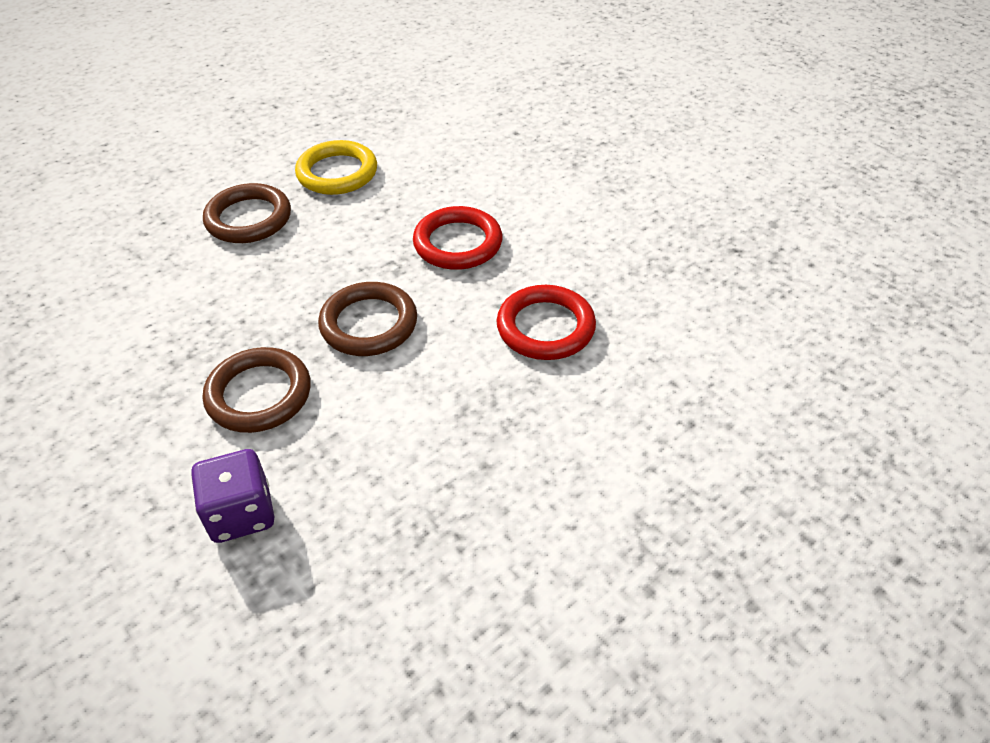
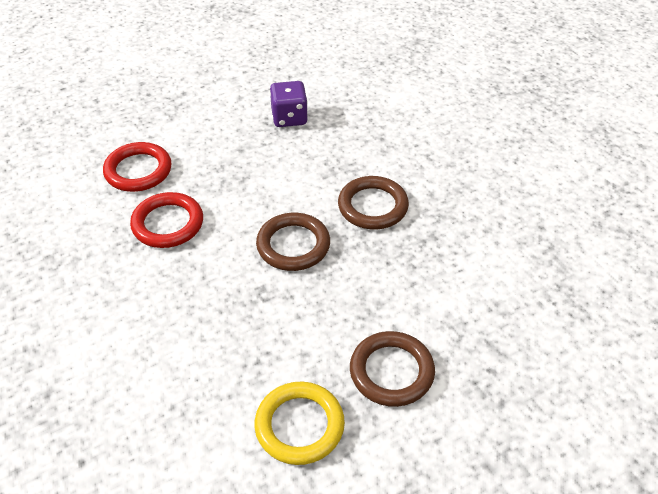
camera: 170 degrees left, 0 degrees up
(241, 513) = (379, 146): purple dice -> purple dice (289, 118)
(458, 243) = (204, 309): red ring -> red ring (138, 171)

